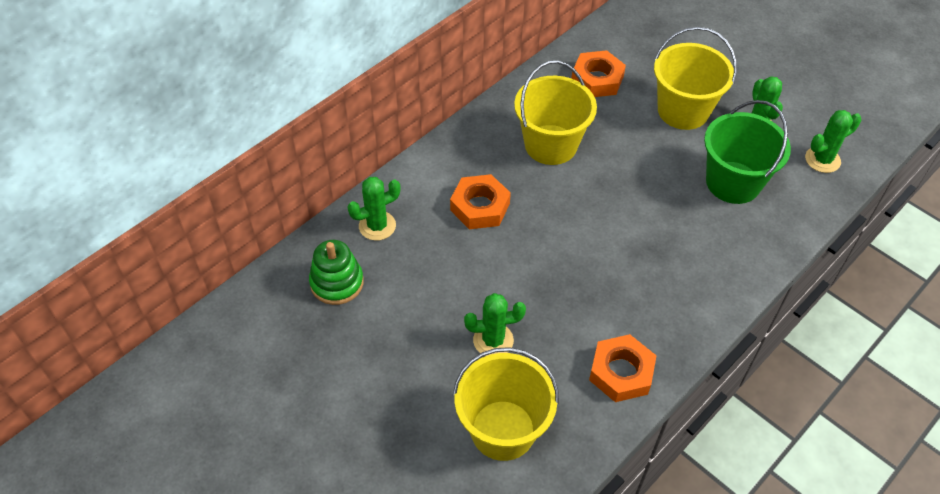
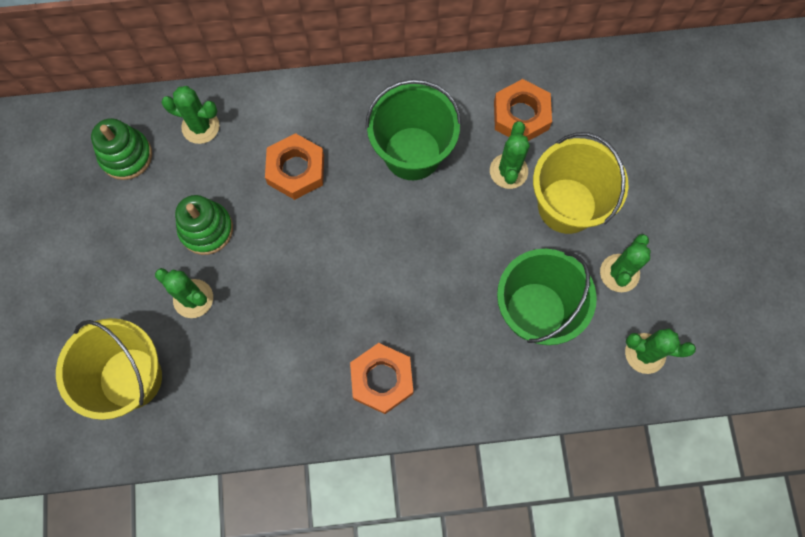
camera: 40 degrees right, 20 degrees up
(453, 288) = (206, 229): none -> green stacking toy
(551, 145) = (412, 153): yellow bucket -> green bucket
(621, 372) = (262, 405): orange nut -> orange nut (382, 379)
(625, 115) = (508, 171): none -> green cactus

